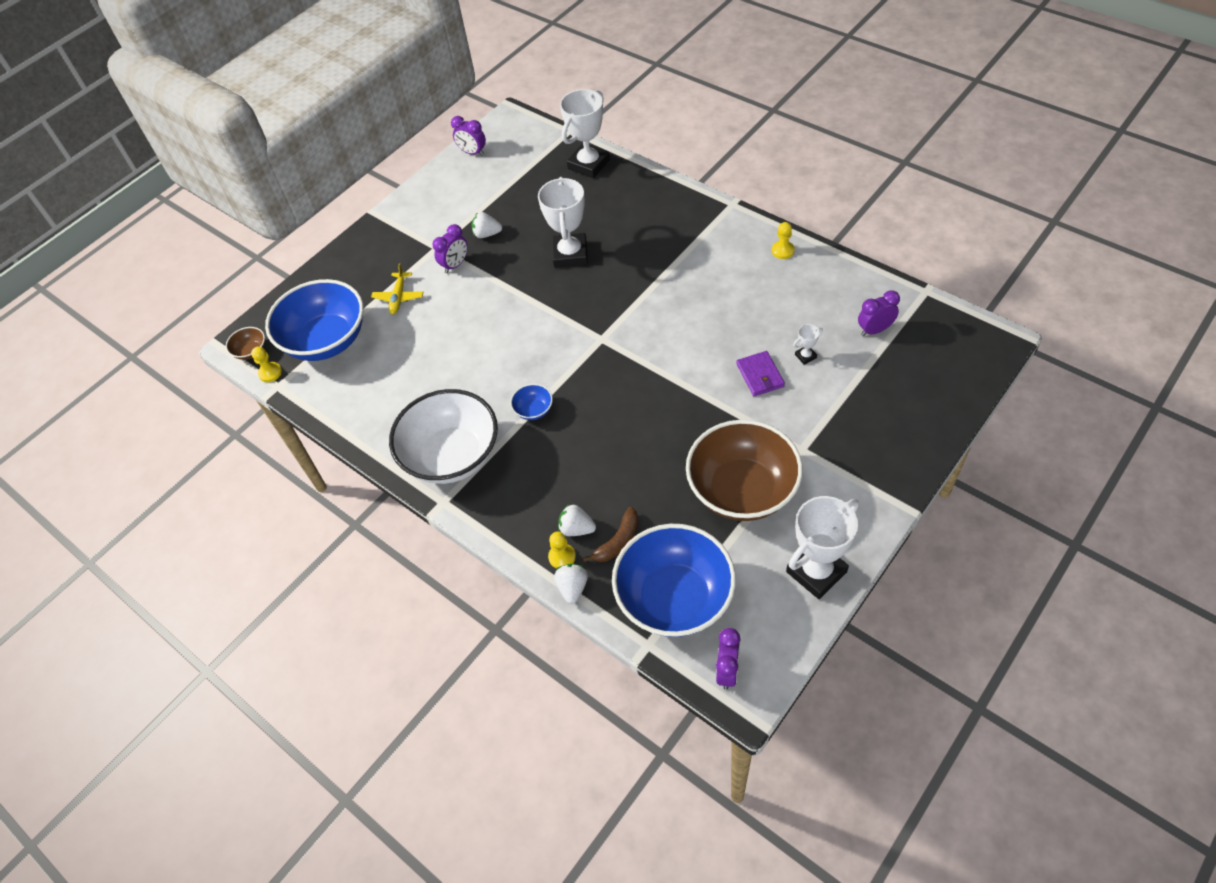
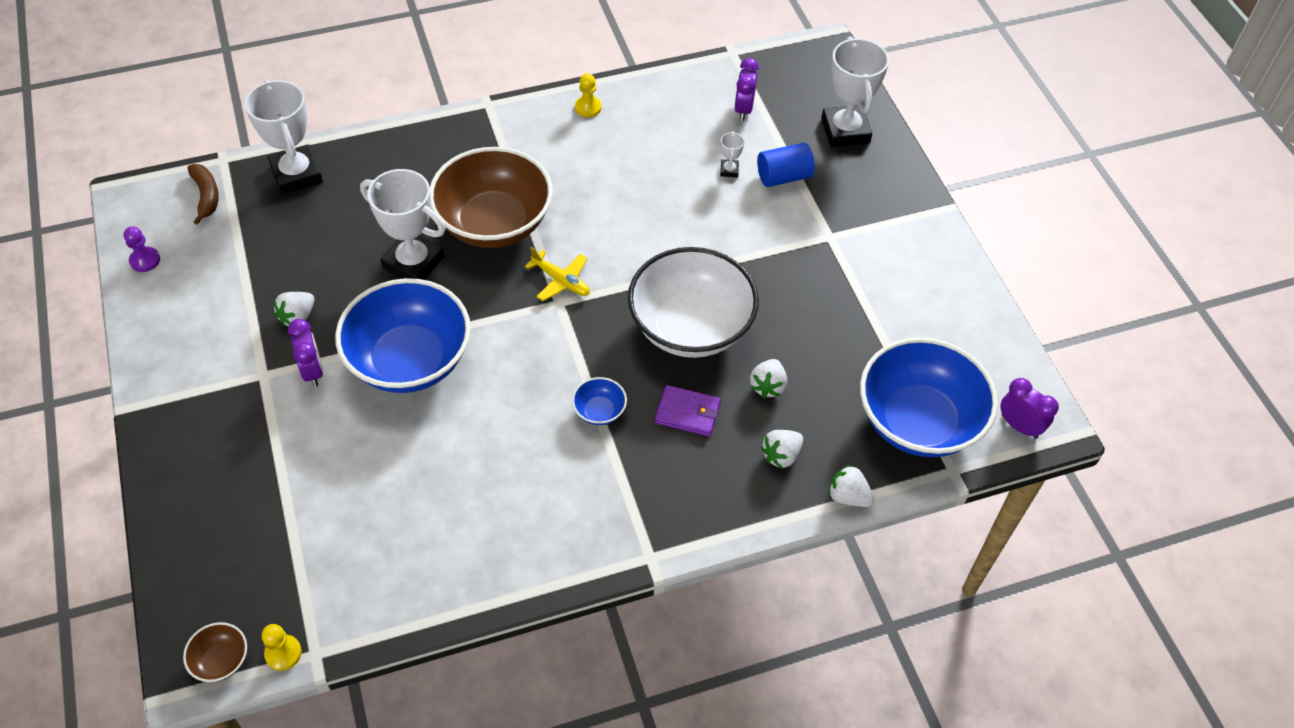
camera: 65 degrees left, 0 degrees up
(326, 340) = (293, 563): blue bowl -> blue bowl (410, 361)
(398, 297) = (303, 452): yellow plane -> yellow plane (561, 281)
(452, 456) = (595, 518): white bowl -> white bowl (690, 327)
(472, 152) = (145, 260): purple clock -> purple pawn
(562, 557) = (805, 486): yellow pawn -> none
(618, 541) = (822, 430): brown banana -> brown banana (206, 196)
(629, 488) = (768, 386): none -> white strawberry
(742, 490) = (839, 303): brown bowl -> brown bowl (494, 223)
(760, 375) = (721, 214): purple wallet -> purple wallet (687, 413)
(816, 572) = (964, 305): white trophy -> white trophy (845, 131)
(832, 390) = (783, 177): none -> blue cylinder

